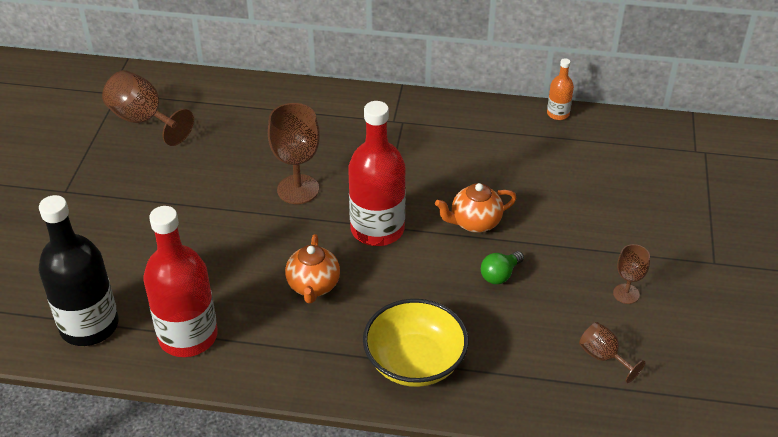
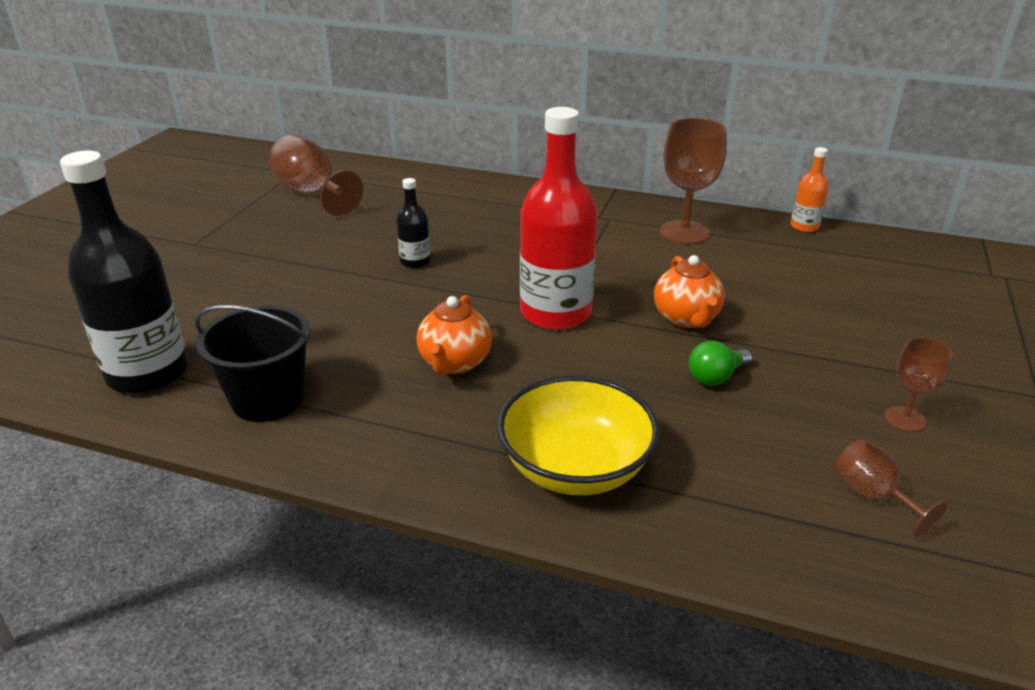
camera: 10 degrees right, 10 degrees down
(188, 336) = (268, 399): red bottle -> black bucket
(256, 189) = (415, 261): none -> black bottle
(298, 189) = (466, 266): brown goblet -> brown goblet (684, 232)
(474, 223) = (686, 318): orange teapot -> orange teapot turned 90 degrees counterclockwise

